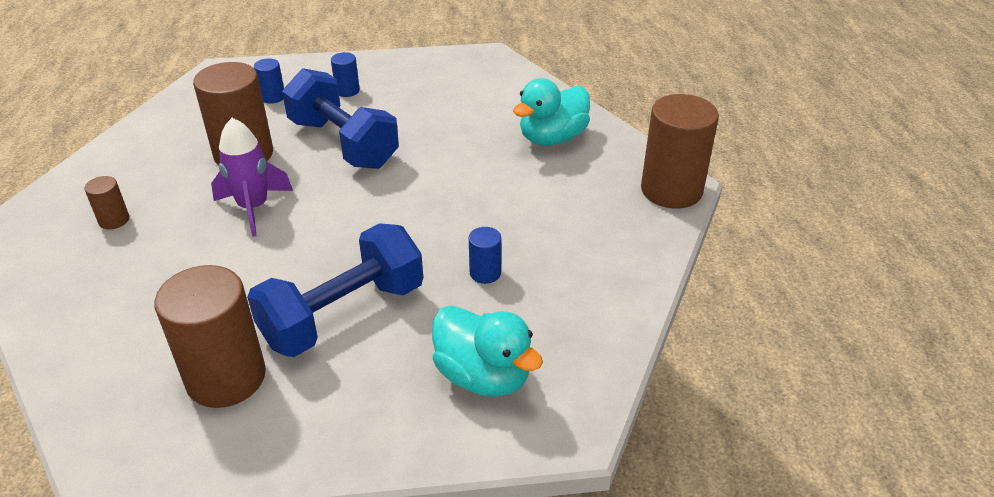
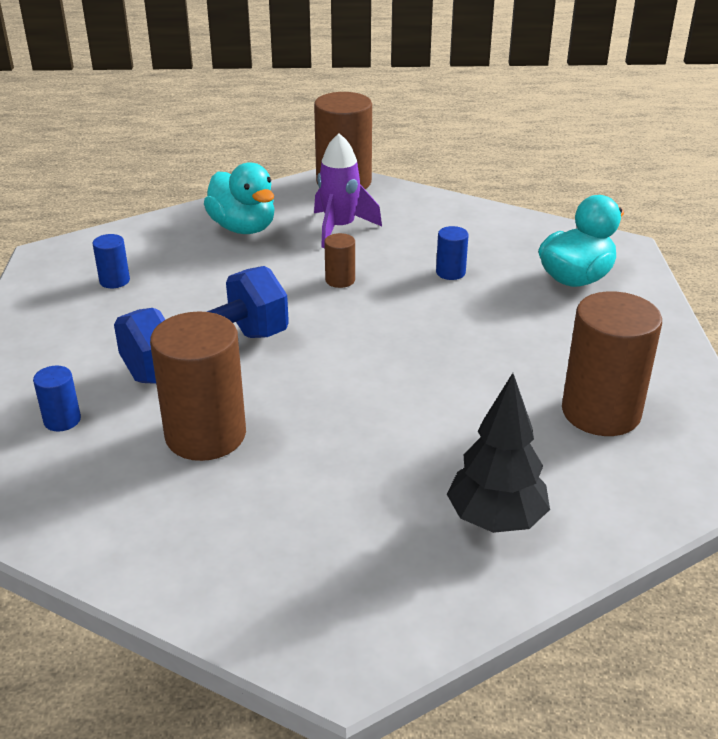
camera: 85 degrees left, 5 degrees down
(103, 301) = (495, 520): none -> black tree
(114, 220) = (333, 540): brown cylinder -> brown cylinder (340, 280)
(254, 208) = (327, 416): purple rocket -> purple rocket (340, 228)
(343, 314) = (509, 347): blue dumbbell -> none
(347, 91) = (78, 356): blue cylinder -> blue cylinder (114, 281)

